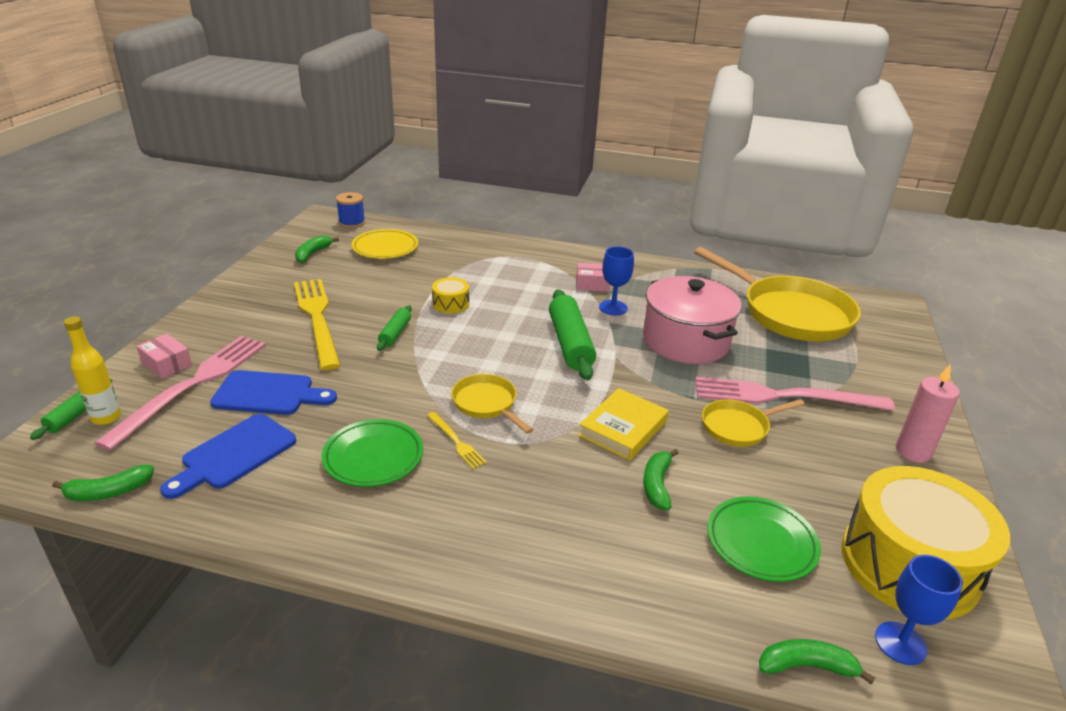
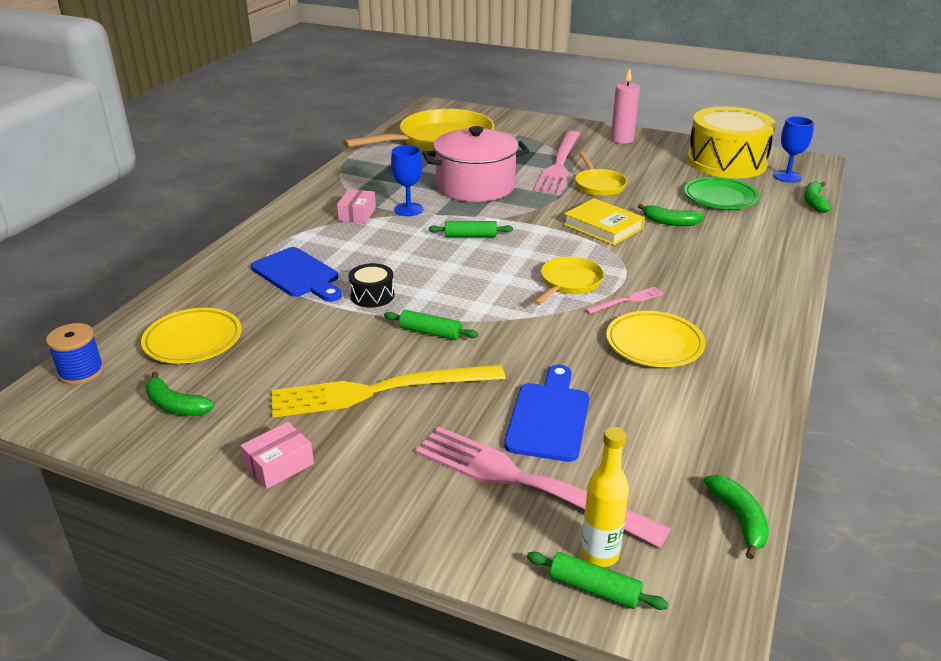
camera: 80 degrees left, 0 degrees up
(166, 364) = (473, 517): pink box -> pink box (279, 465)
(235, 454) = (661, 431): blue cutting board -> blue cutting board (298, 275)
(373, 457) = (654, 344): green plate -> yellow plate
(451, 304) = (372, 295): yellow drum -> black drum
(456, 442) = (627, 300): yellow fork -> pink fork
(487, 404) = (569, 283): yellow pan -> yellow pan turned 150 degrees clockwise
(570, 343) = (470, 236): green rolling pin -> green rolling pin, size x0.53

